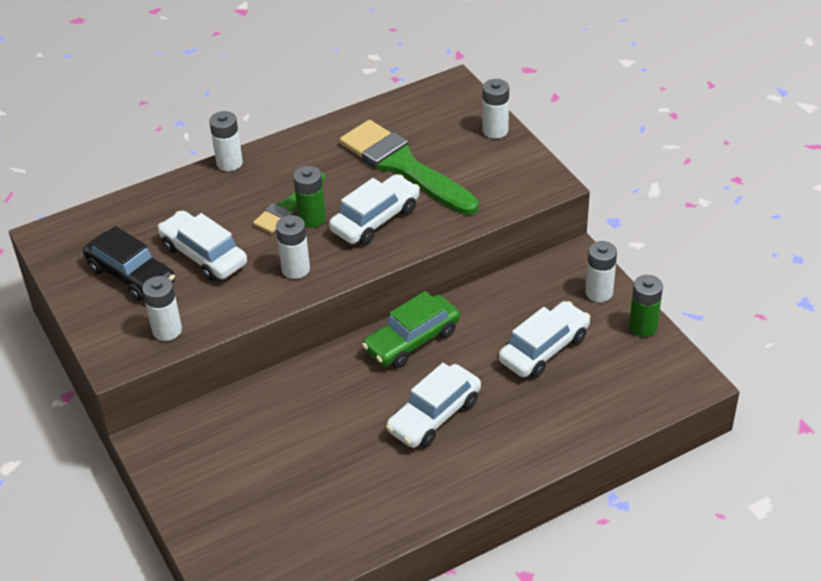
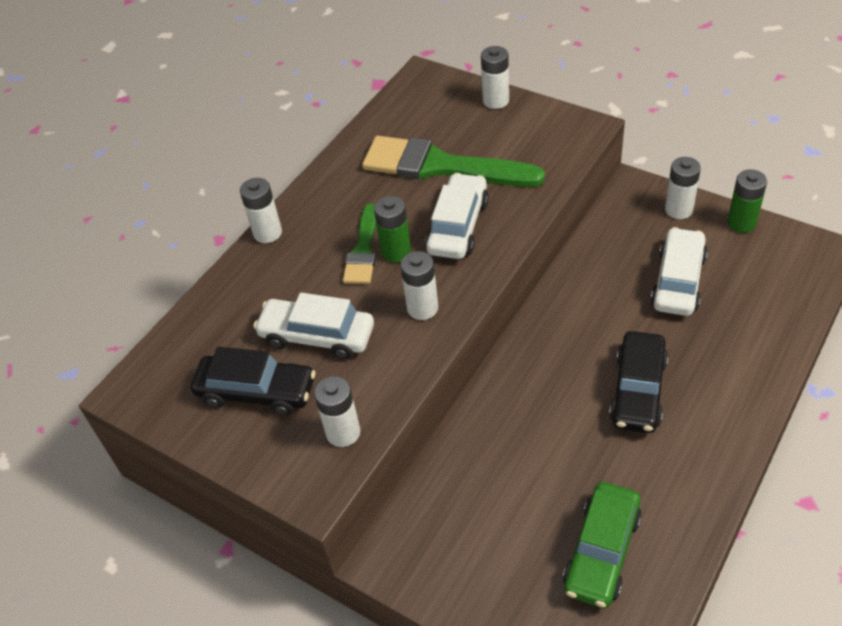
camera: 25 degrees left, 5 degrees up
(412, 340) = (556, 328): green car -> green car (601, 551)
(434, 415) = (638, 390): white car -> black car

